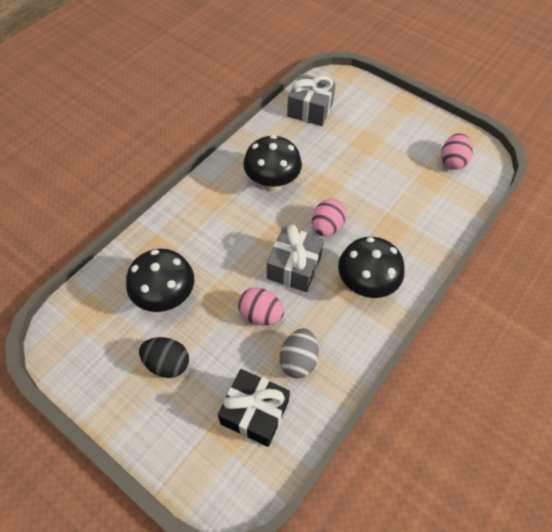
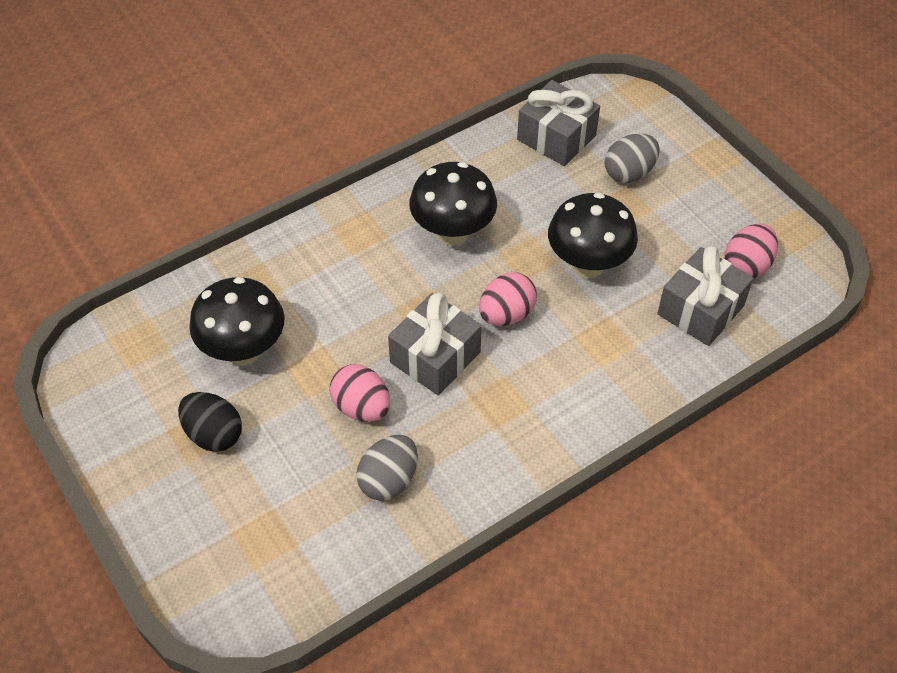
camera: 20 degrees right, 5 degrees down
(254, 412) = (303, 528): black gift -> none
(361, 121) = (629, 173): none -> grey egg
(365, 285) = (527, 408): black mushroom -> black mushroom (588, 265)
(438, 194) = (700, 310): none -> grey gift

